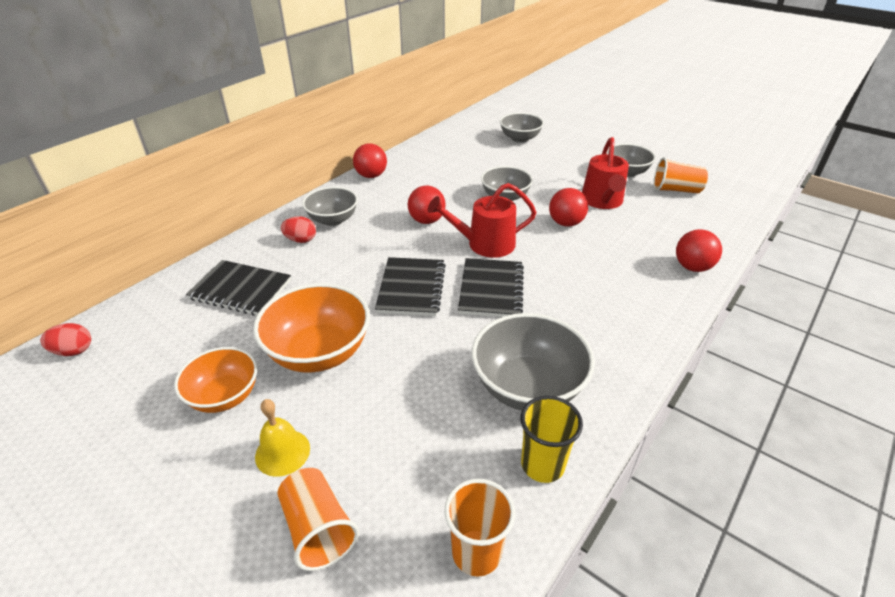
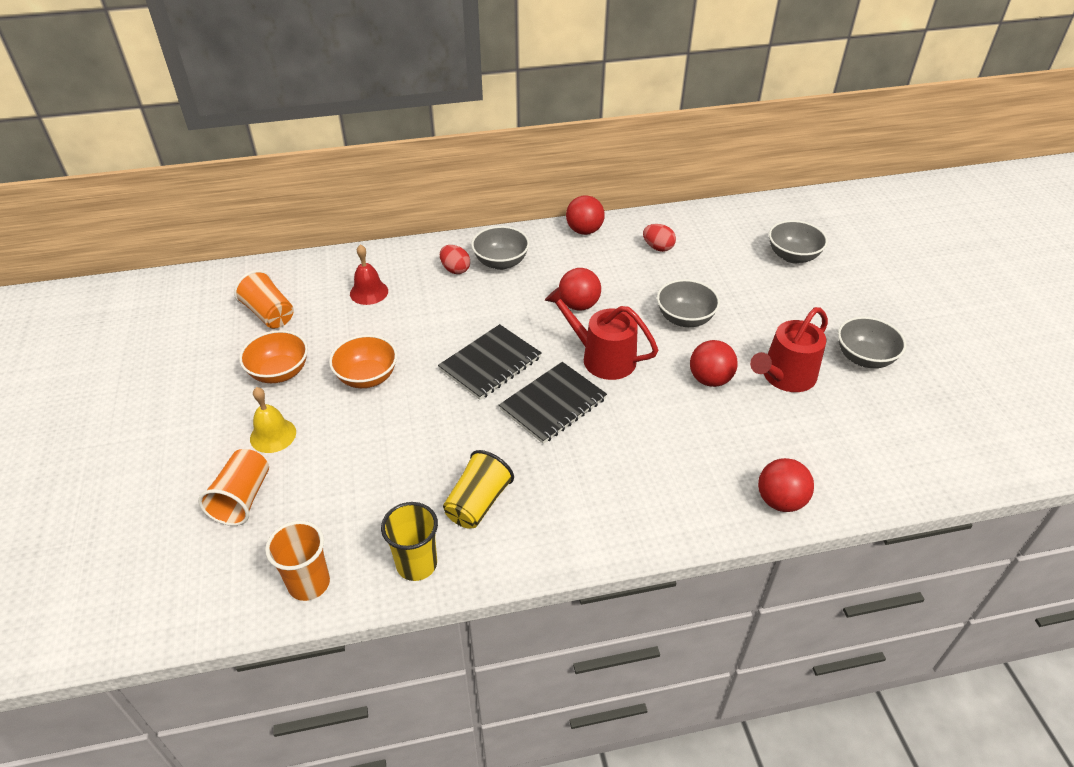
camera: 40 degrees right, 5 degrees up
(73, 351) = (230, 283): red egg -> red egg (658, 248)
(240, 290) = (369, 292): black notebook -> red bell
(319, 352) = (367, 377): orange bowl -> orange bowl, size x0.65
(527, 387) = (478, 503): grey bowl -> yellow cup
(675, 190) = (895, 410): orange cup -> orange cup (269, 314)

